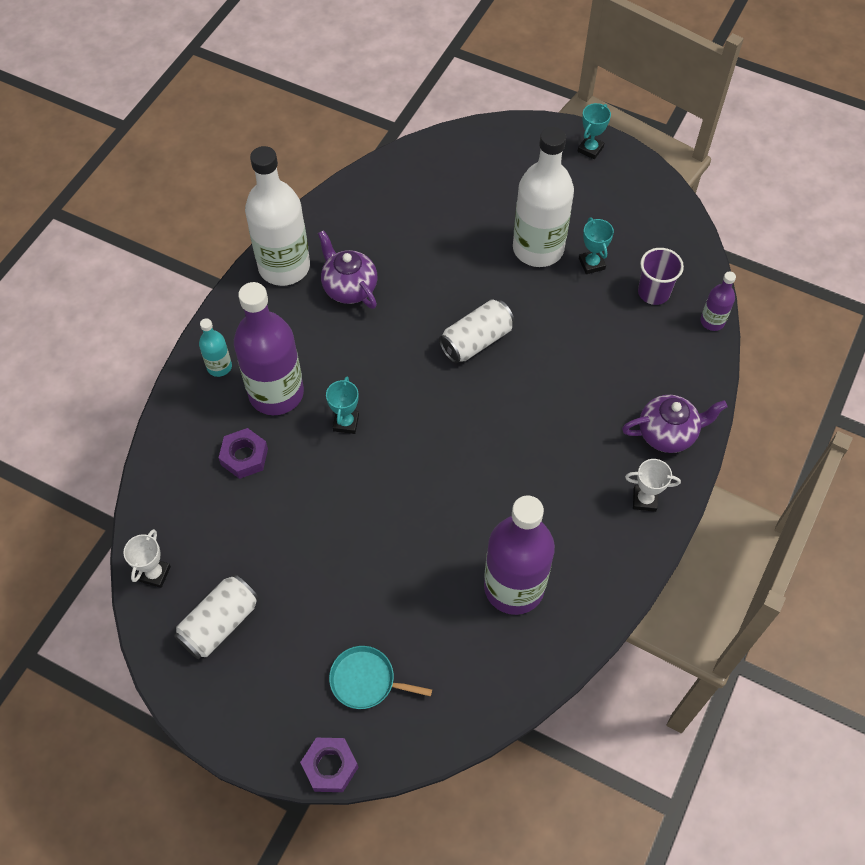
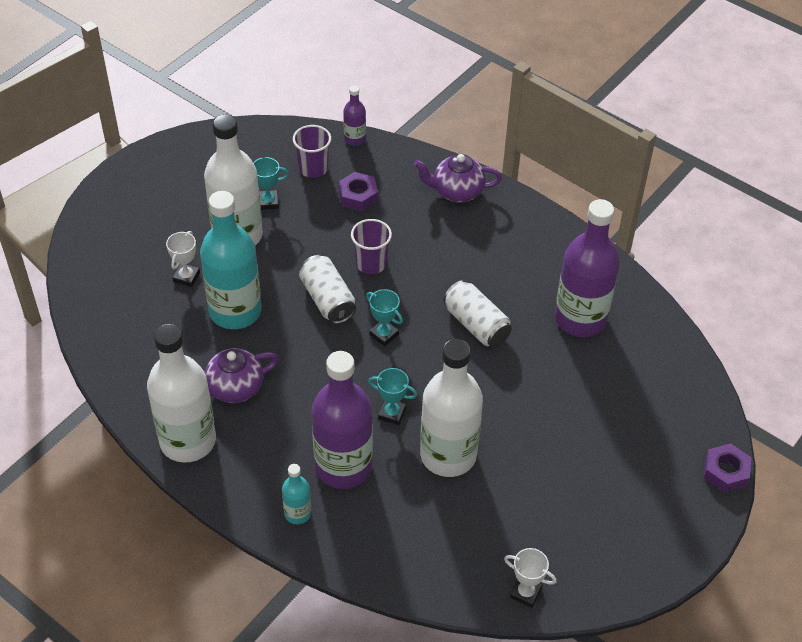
camera: 80 degrees left, 10 degrees down
(220, 623) = (585, 541): white can -> white can (476, 325)
(244, 456) = (410, 502): purple nut -> purple nut (358, 196)
(305, 481) = (448, 455): none -> white bottle
(366, 680) = (652, 435): turquoise pan -> none
(441, 268) = (235, 311): none -> turquoise bottle
(535, 370) = (371, 263): none -> purple cup
(590, 149) = (134, 175): turquoise trophy -> turquoise trophy (384, 334)
(644, 500) = (515, 219): white trophy -> white trophy (186, 277)
(667, 433) = (457, 192): purple teapot -> purple teapot turned 90 degrees counterclockwise

